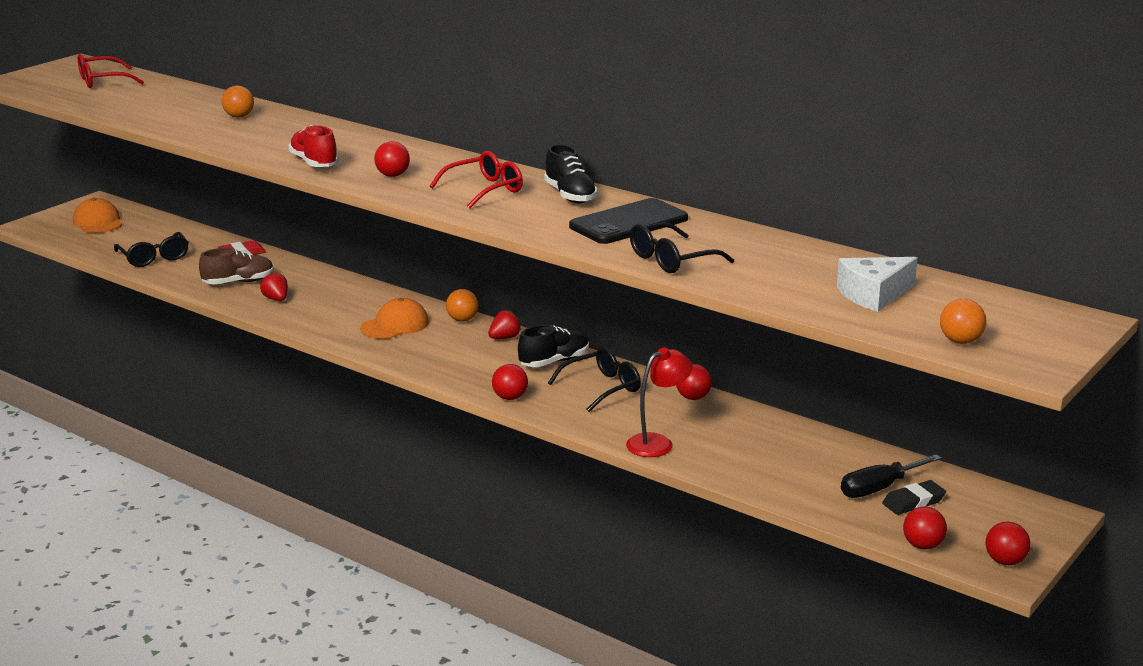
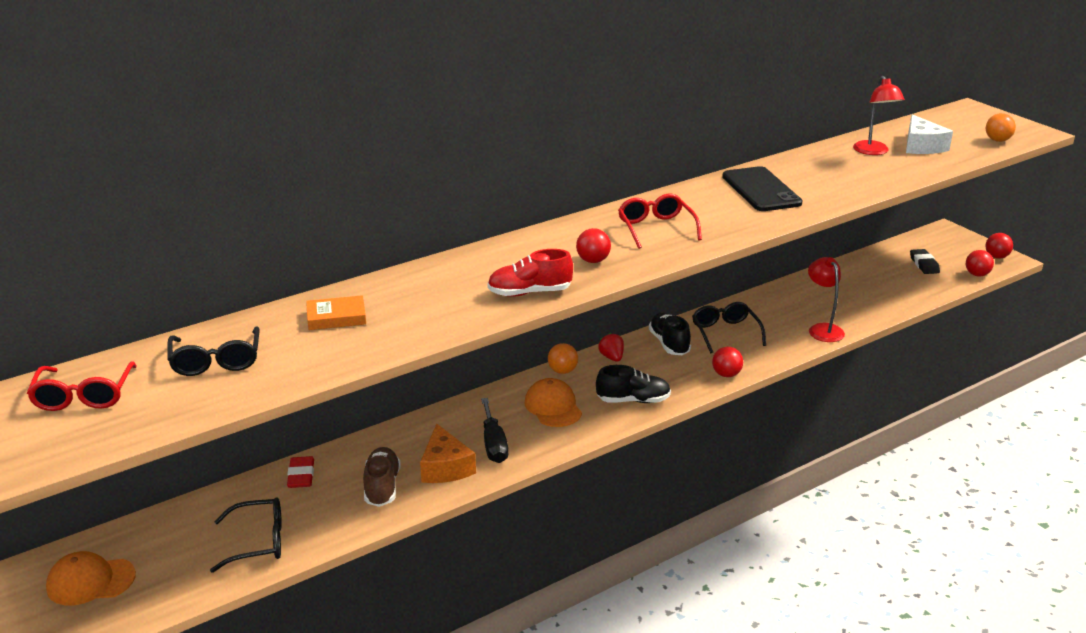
camera: 70 degrees left, 5 degrees up
(239, 116) = (336, 317): orange ball -> orange book
(276, 299) = (445, 467): red strawberry -> orange cheese
(570, 195) = (689, 200): black shoe -> black shoe (633, 400)
(671, 260) = (843, 189): black glasses -> black glasses (216, 361)
(693, 397) = (756, 302): red ball -> none
(818, 269) = (873, 152): none -> red lamp
(879, 488) = (905, 270): black screwdriver -> black screwdriver (493, 444)

